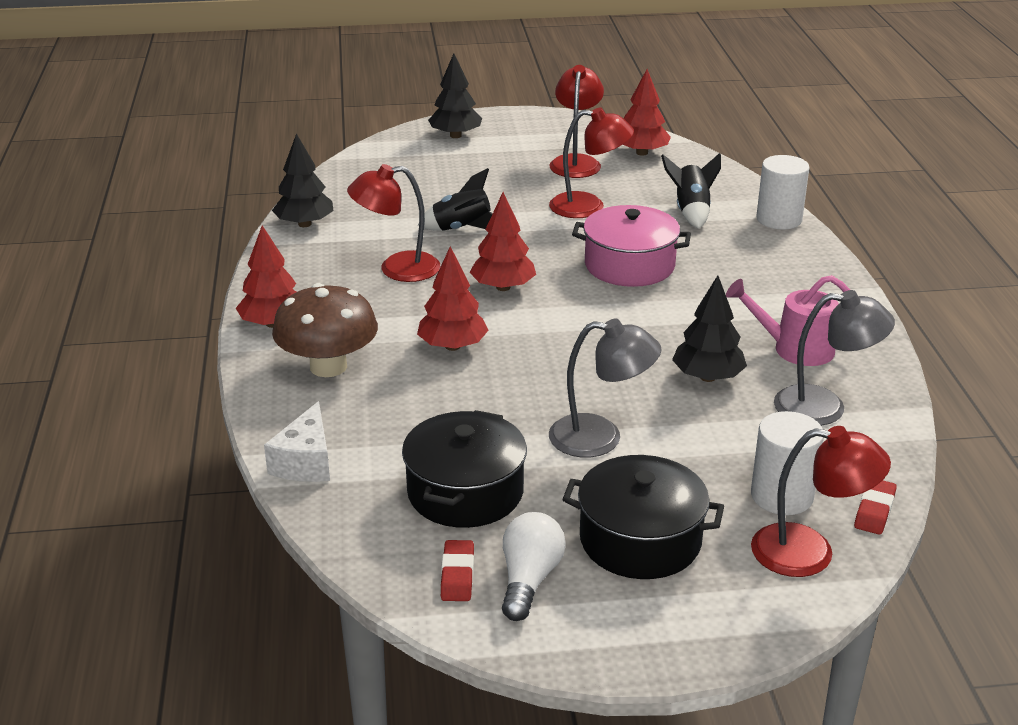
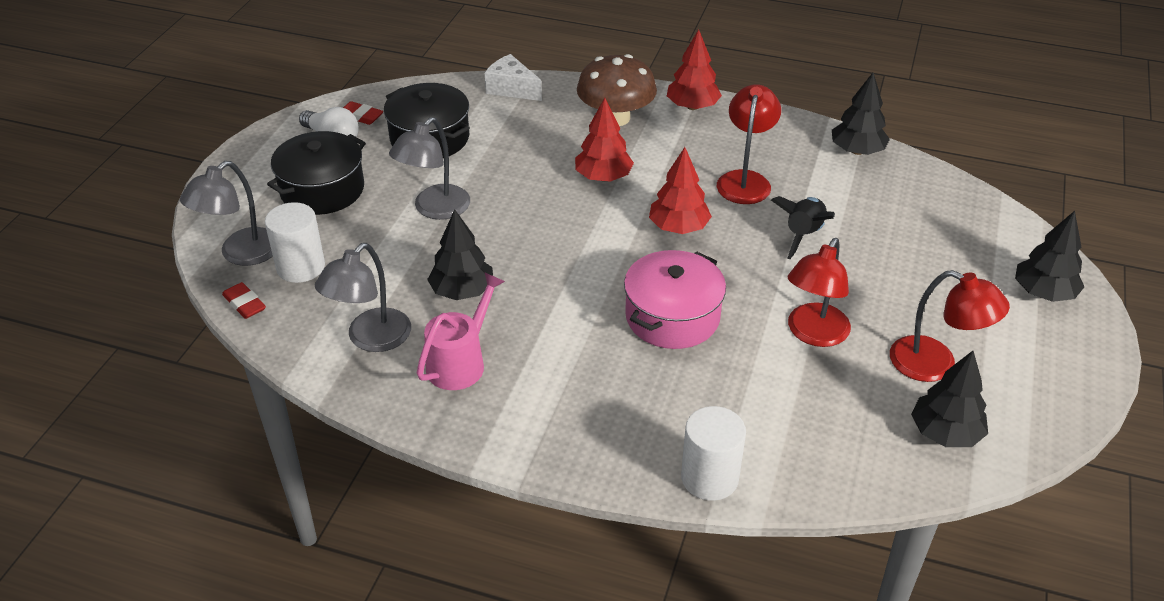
camera: 115 degrees right, 10 degrees up
(642, 152) = (945, 433): red tree -> black tree
(691, 211) = (765, 410): black rocket -> none
(810, 553) = (241, 254): red lamp -> grey lamp

